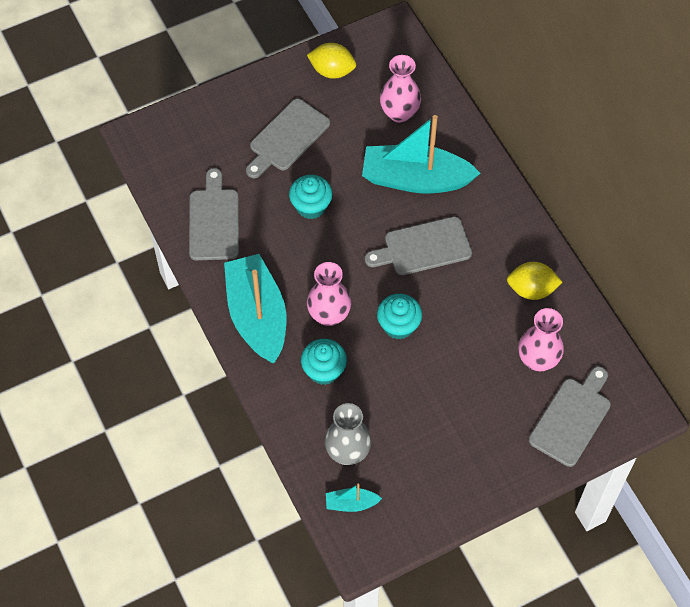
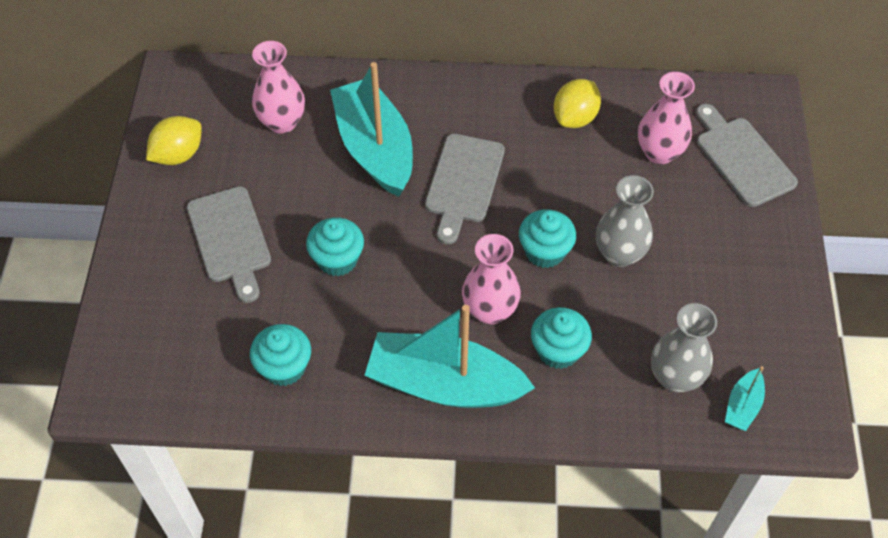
camera: 60 degrees left, 5 degrees down
(214, 221) = (284, 367): grey cutting board -> turquoise cupcake
(415, 179) = (375, 148): turquoise boat -> turquoise boat turned 120 degrees clockwise
(427, 373) = (619, 254): none -> grey vase

